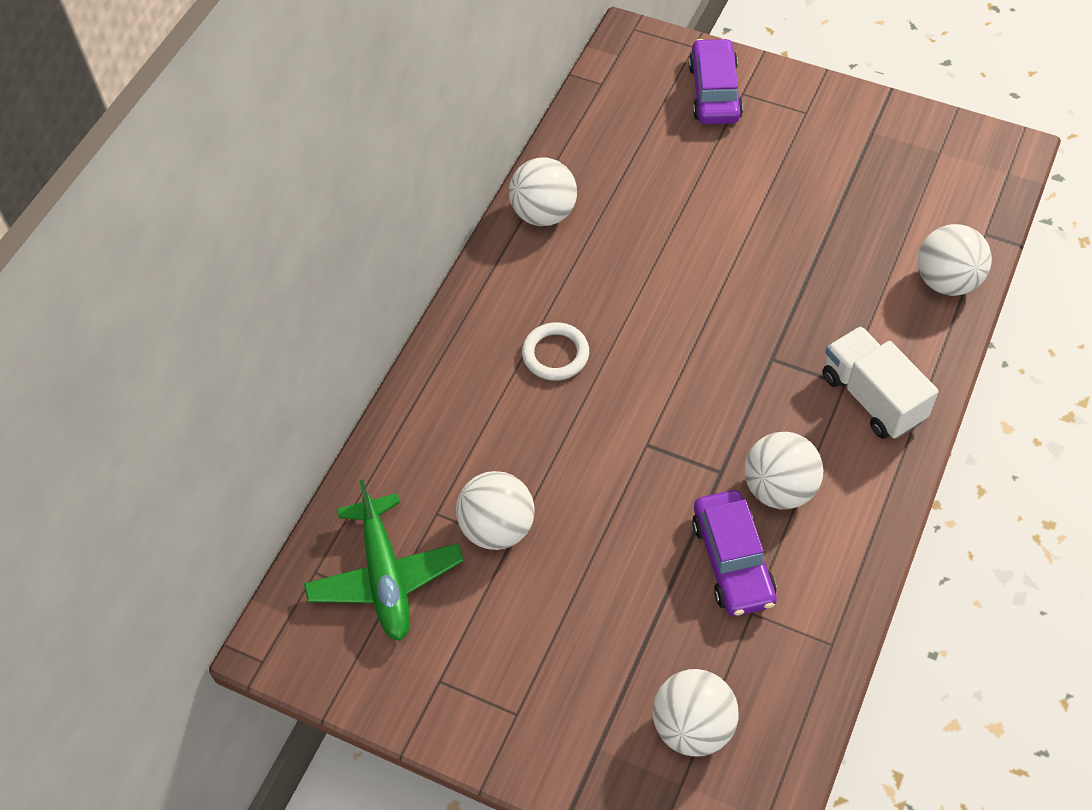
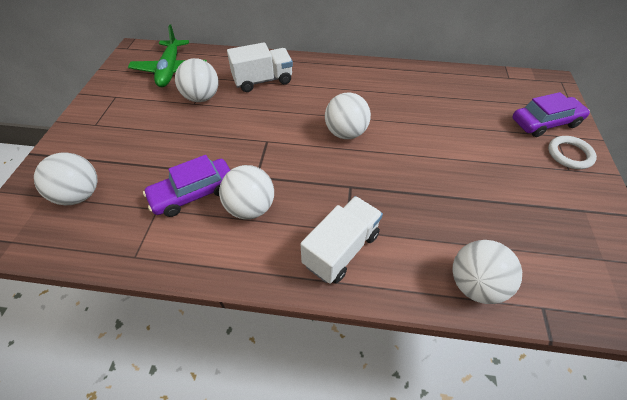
camera: 70 degrees right, 5 degrees down
(385, 576) = (170, 70): green plane -> green plane turned 60 degrees counterclockwise
(482, 422) = (263, 80): none -> white truck
(544, 213) = (403, 75): white ball -> white ball (345, 133)
(555, 354) = (314, 96): white ring -> white ring (569, 154)

